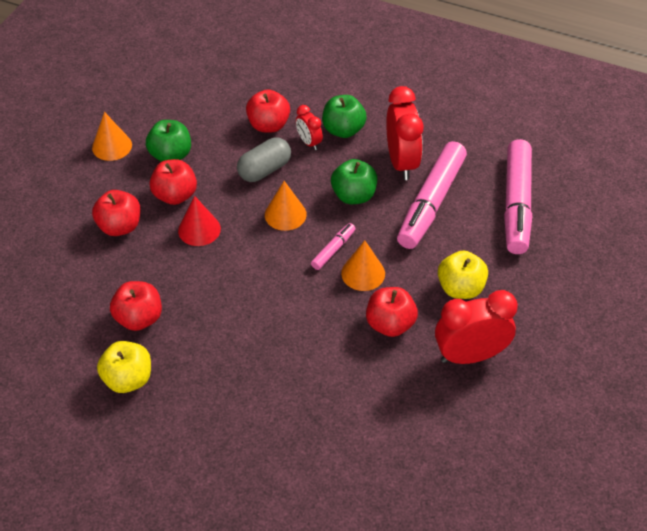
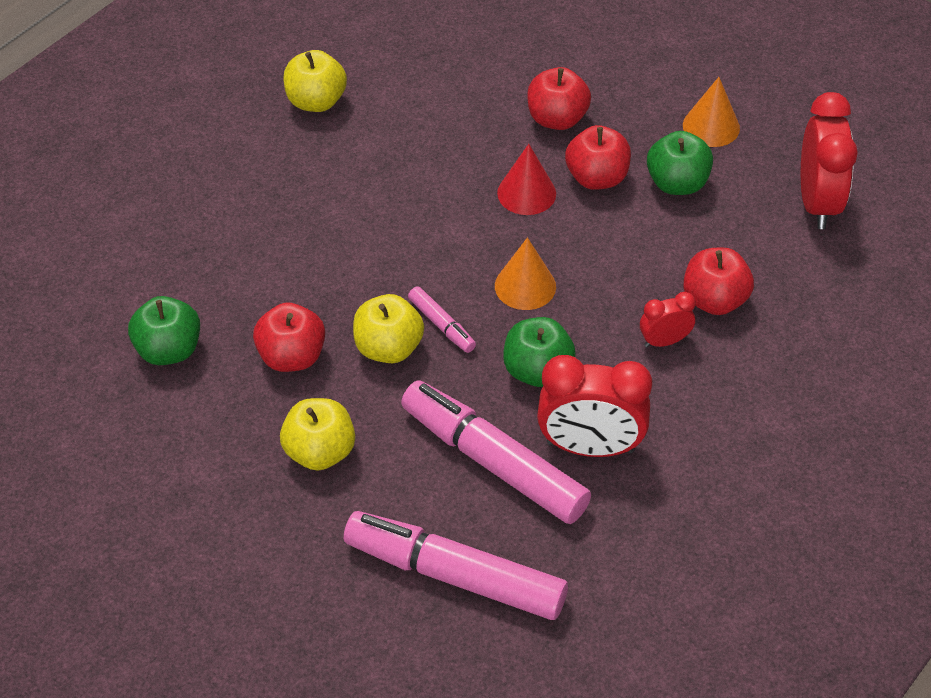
camera: 105 degrees right, 0 degrees up
(139, 318) = (400, 120): red apple -> none
(264, 170) = (620, 279): grey capsule -> none
(343, 130) = (682, 389): green apple -> green apple (169, 350)
(363, 273) = (388, 348): orange cone -> yellow apple
(470, 355) = (205, 430): red clock -> red clock (817, 203)

